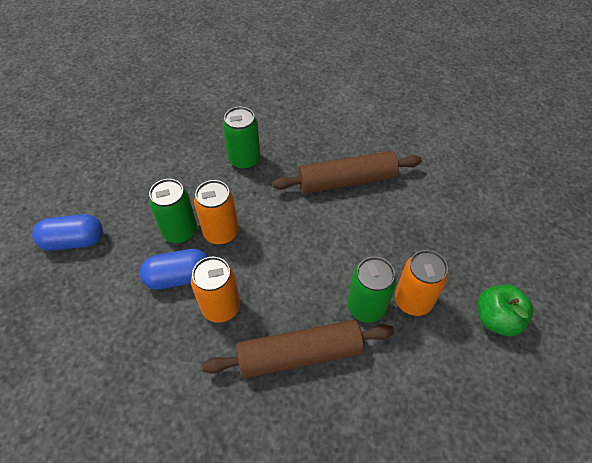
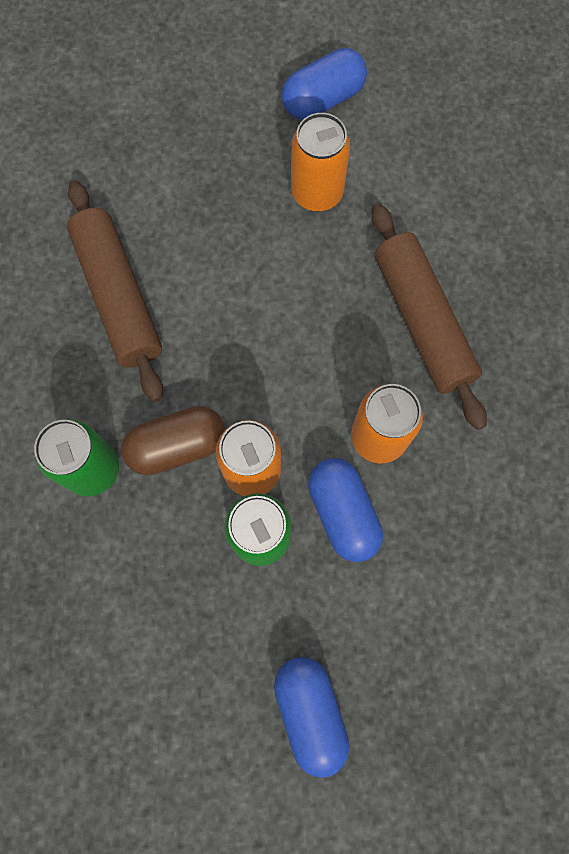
camera: 100 degrees left, 20 degrees up
(247, 198) = (177, 446): none -> brown capsule
(366, 307) = (338, 248): green can -> none
(496, 319) = (323, 99): green apple -> blue capsule

